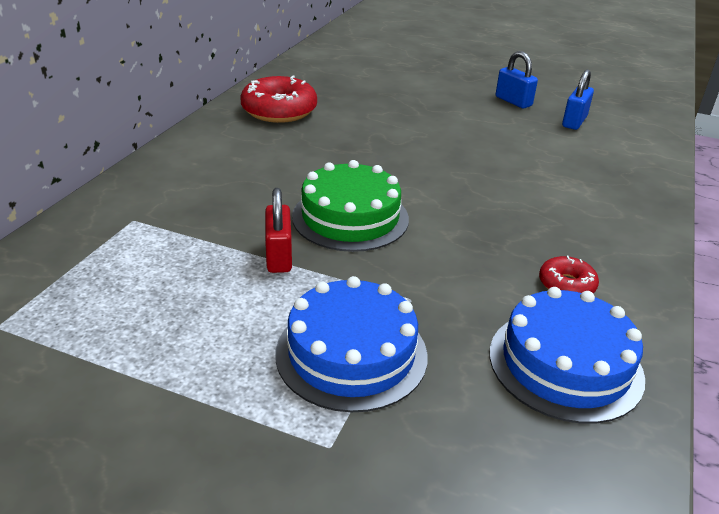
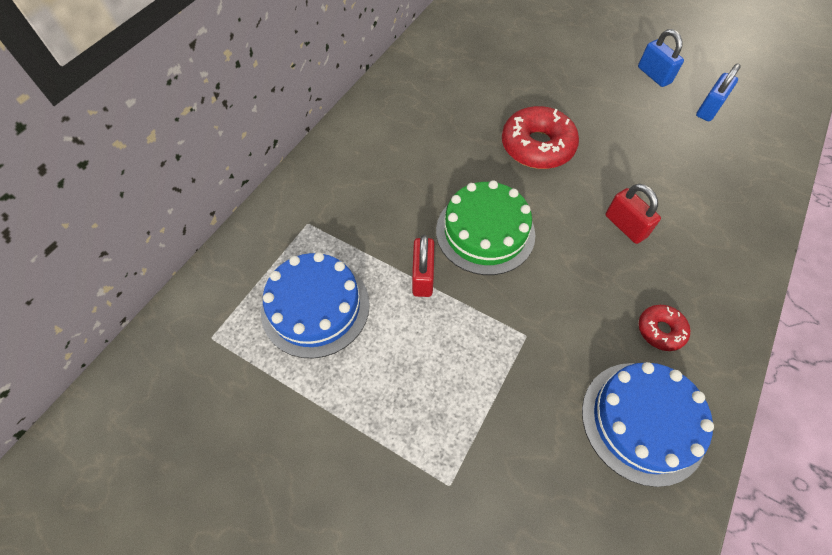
camera: 10 degrees right, 25 degrees up
(279, 111) = (432, 82): red donut -> red donut (537, 146)
(351, 353) = (473, 393): blue cake -> blue cake (315, 307)
(508, 206) = (625, 226): none -> red padlock

